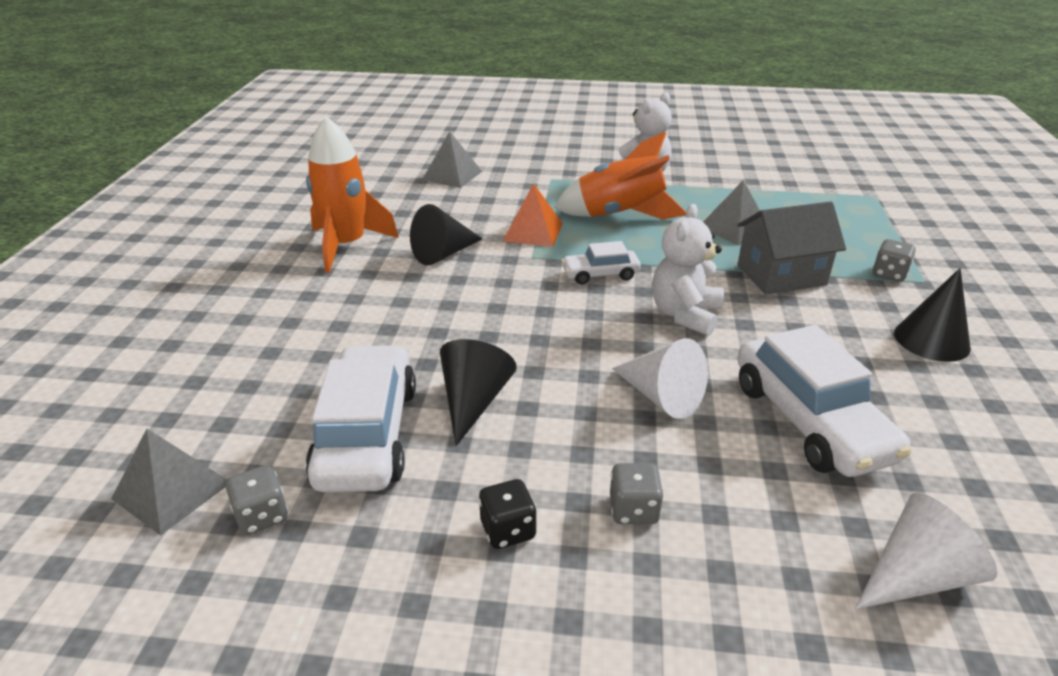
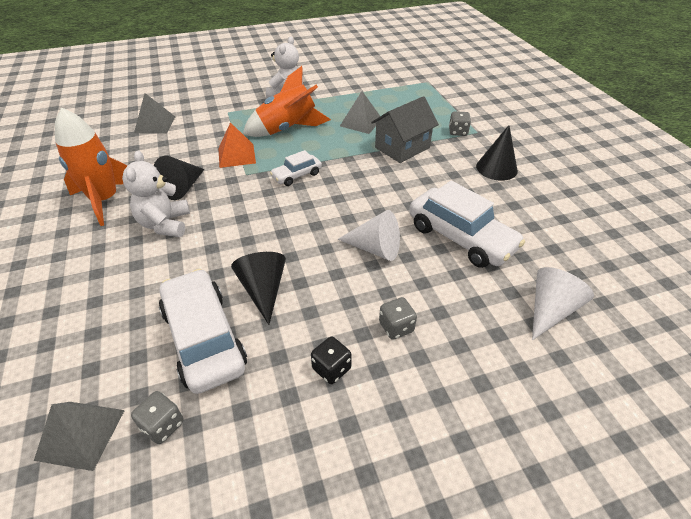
camera: 25 degrees left, 10 degrees up
(685, 314) = (361, 189): white teddy bear -> white teddy bear (165, 224)

